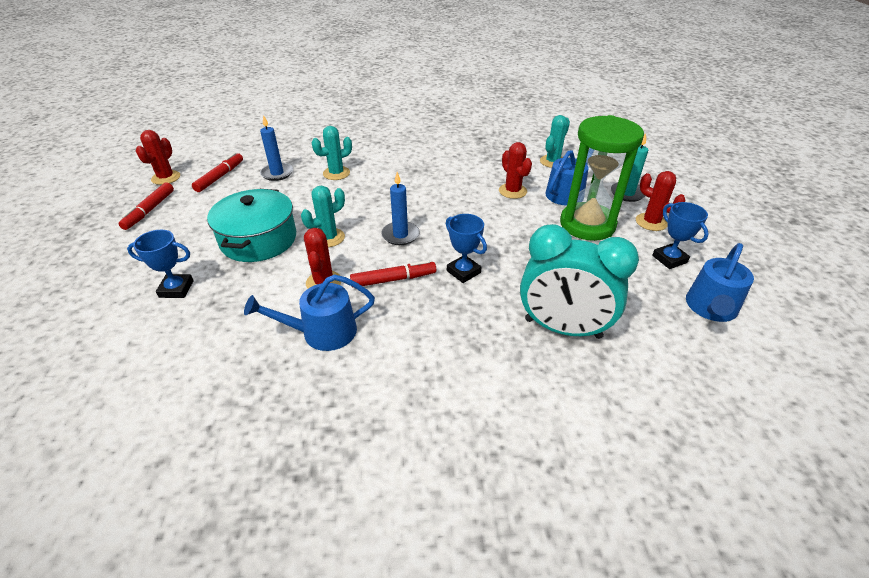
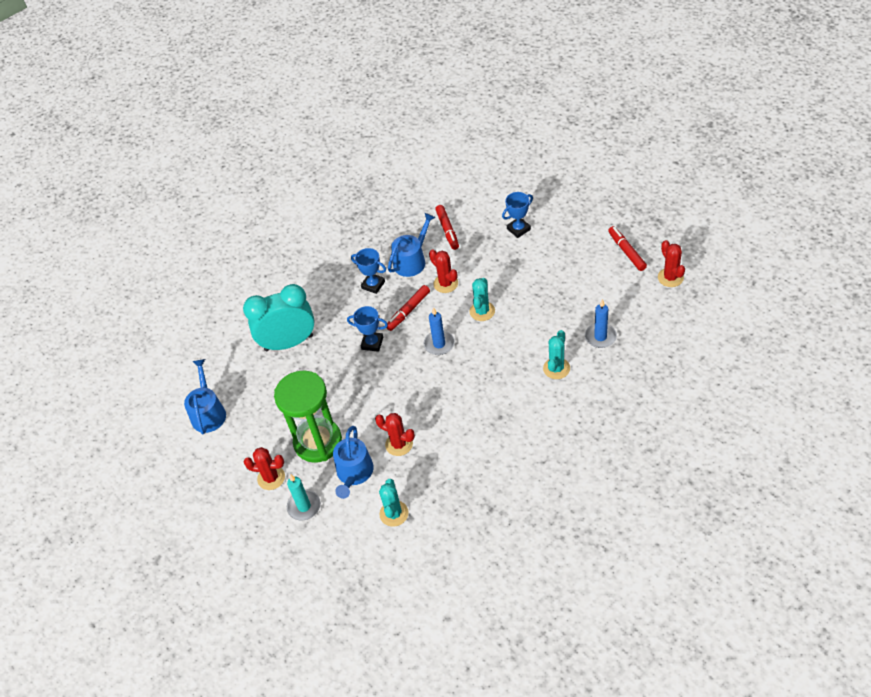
camera: 150 degrees right, 10 degrees up
(220, 177) = (635, 305): red marker -> red marker (447, 230)
(258, 239) = (523, 281): turquoise pot -> none
(669, 259) = (245, 442): blue trophy -> blue trophy (373, 285)

